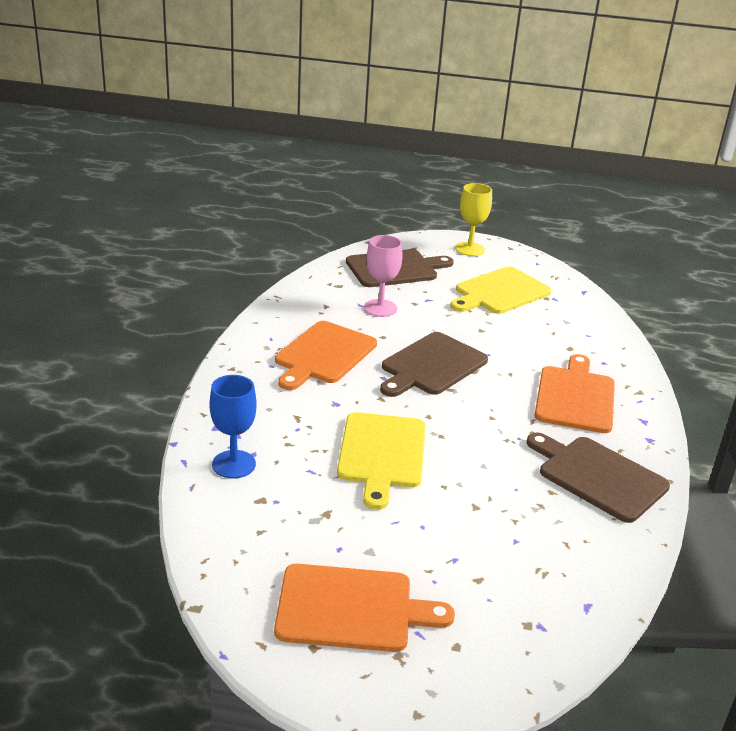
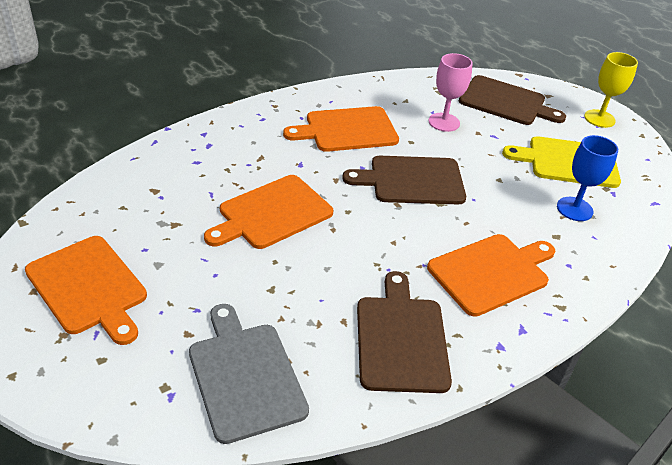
camera: 45 degrees right, 10 degrees up
(234, 464) = (176, 160): blue goblet -> blue goblet (574, 209)
(381, 454) = (271, 213): yellow cutting board -> orange cutting board
(559, 574) = (245, 376): none -> grey cutting board

